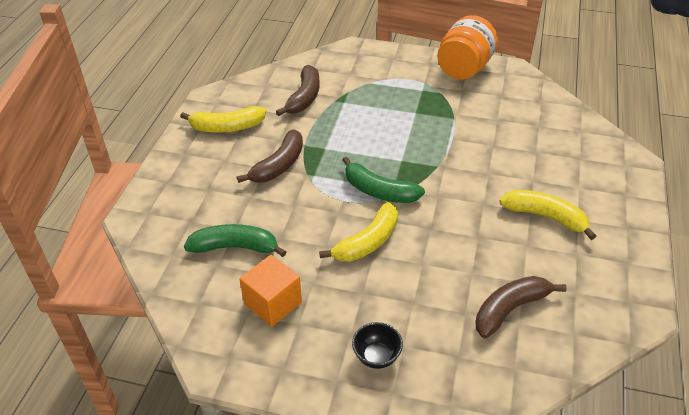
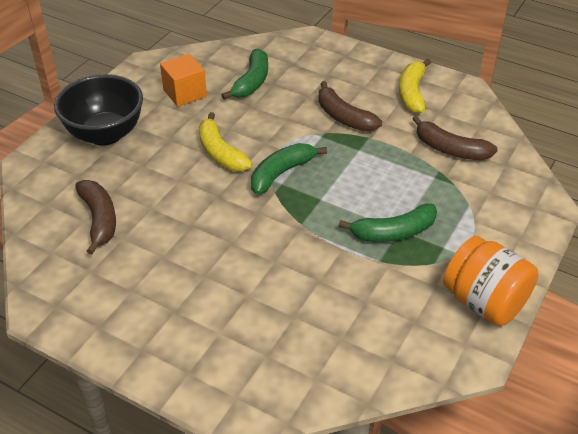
camera: 105 degrees right, 0 degrees up
(376, 357) = (105, 134): black bowl -> black bowl, size x2.19
(420, 115) = (393, 232): none -> green banana
(545, 217) = (190, 284): yellow banana -> none

